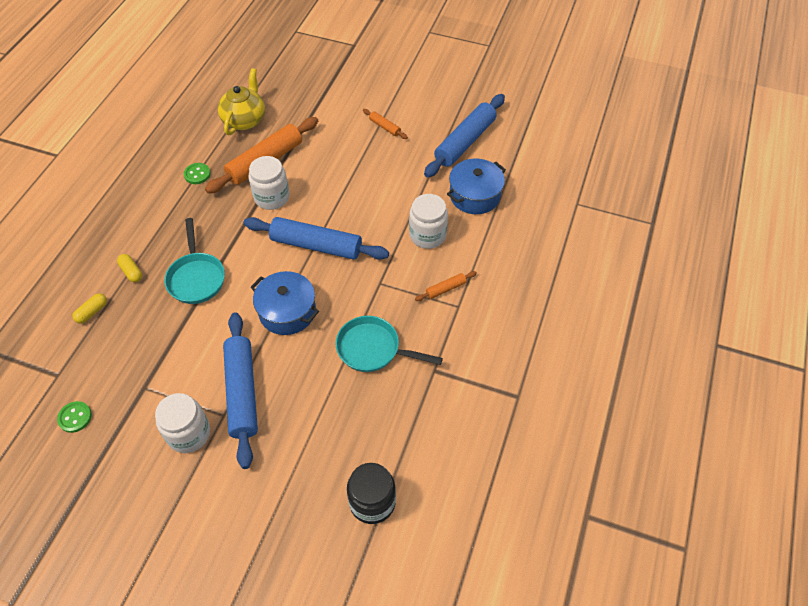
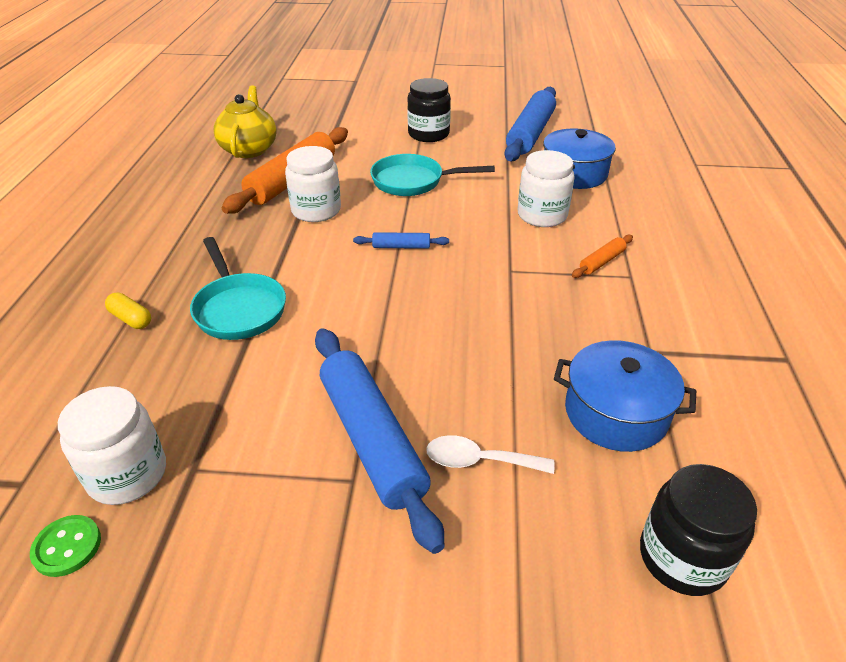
camera: 15 degrees left, 15 degrees down
(92, 312) = (73, 380): yellow capsule -> none
(189, 433) = (300, 523): white jar -> white jar (127, 474)
(197, 174) = (202, 204): green button -> none
(287, 311) = (396, 323): blue pot -> blue pot (616, 413)
(294, 420) = (479, 461): none -> white spoon
(316, 245) = (401, 246): blue rolling pin -> blue rolling pin, size x0.44
(373, 349) = (547, 343): turquoise pan -> turquoise pan (413, 181)
(384, 127) = (428, 134): orange rolling pin -> black jar

